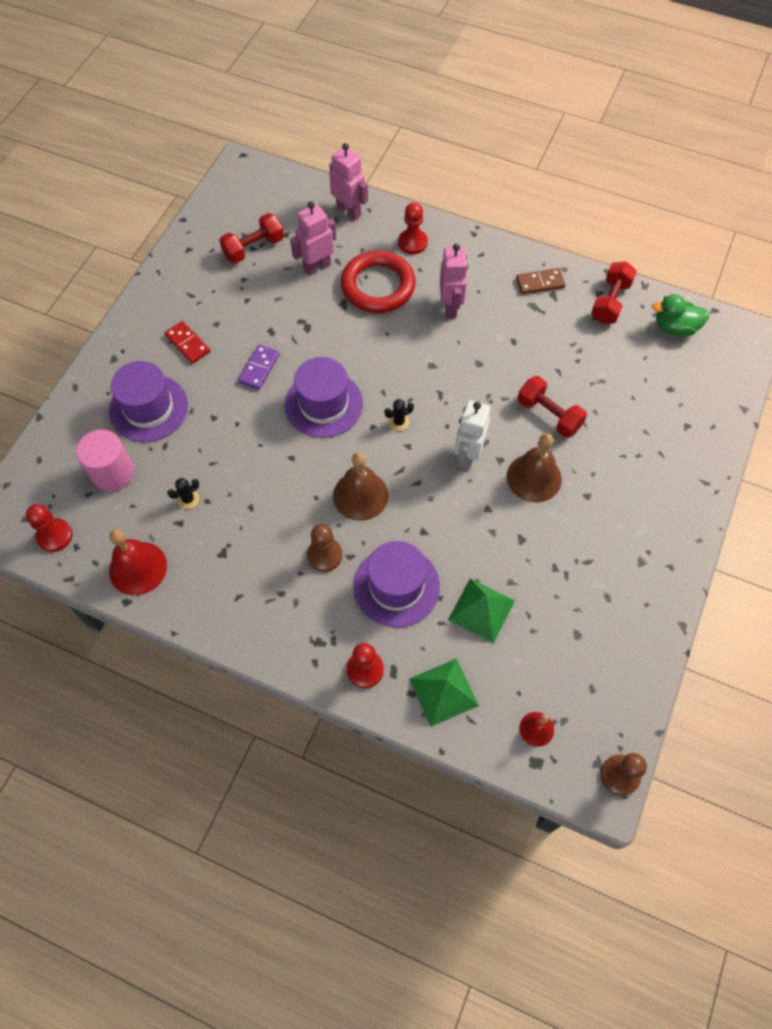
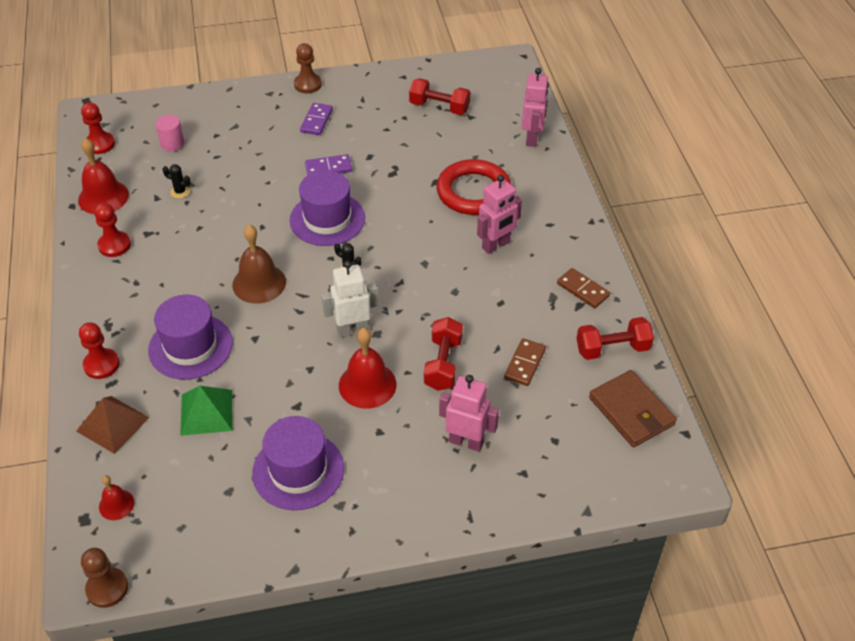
camera: 55 degrees right, 15 degrees down
(113, 473) = (172, 144): pink cylinder -> pink cylinder, size x0.64
(148, 408) = (242, 132): purple hat -> purple hat (298, 470)
(188, 343) = (317, 121): red domino -> purple domino
(317, 267) = (457, 149): pink robot -> pink robot (466, 441)
(325, 555) = (187, 290): brown pawn -> brown pawn (308, 84)
(412, 242) = (540, 189): red pawn -> red pawn (114, 245)
(443, 692) = (112, 424): green pyramid -> brown pyramid
(534, 477) = (367, 385): brown bell -> red bell
(586, 363) = (524, 364): none -> brown domino
(675, 328) = (631, 411): green duck -> brown wallet

